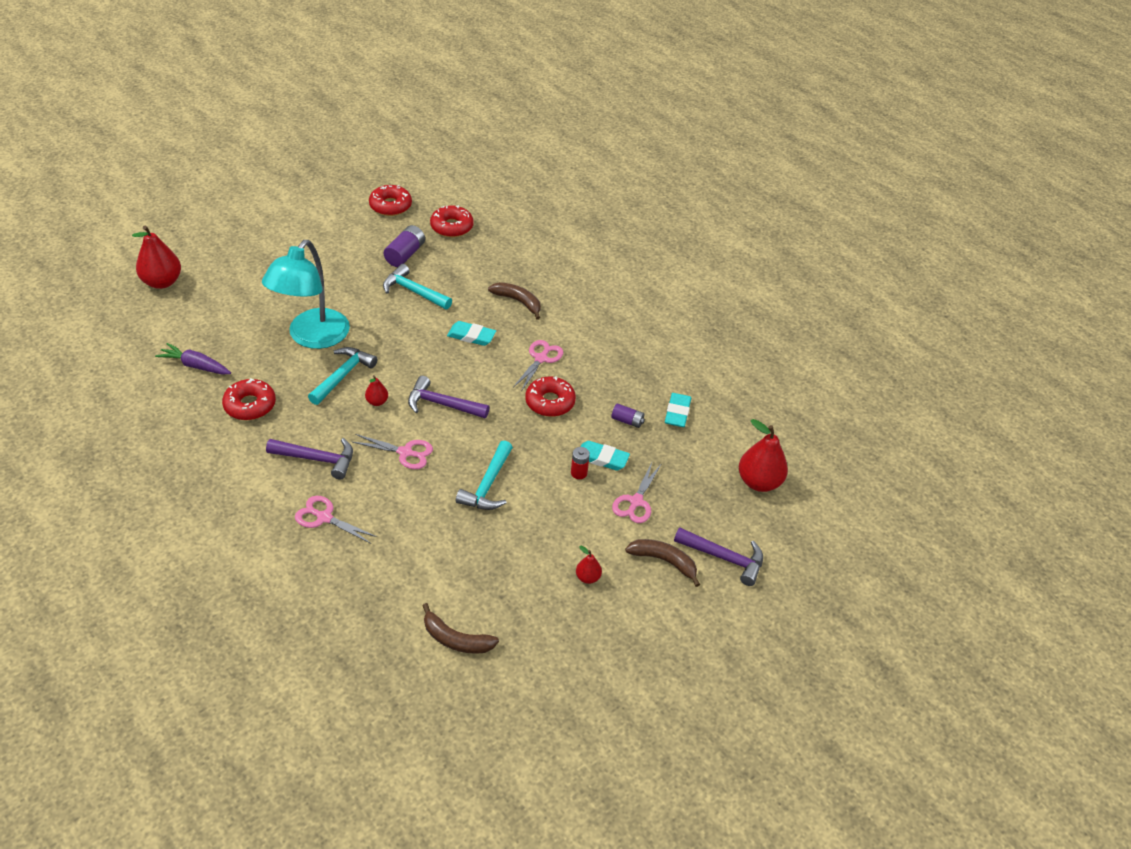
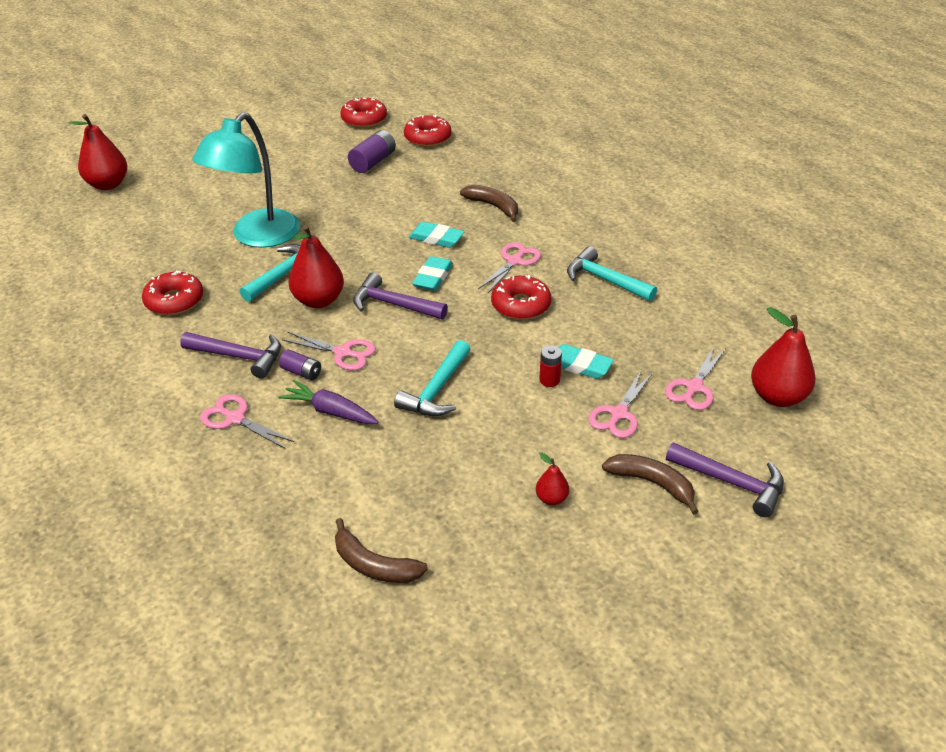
camera: 10 degrees right, 5 degrees down
(195, 366) = (124, 261): purple carrot -> purple carrot (330, 411)
(377, 402) = (318, 300): red pear -> red pear, size x2.01
(413, 291) = (377, 195): turquoise hammer -> turquoise hammer (604, 280)
(627, 421) = (613, 326): purple battery -> purple battery (301, 372)
(677, 412) = (675, 319): turquoise eraser -> turquoise eraser (433, 277)
(694, 476) = (694, 388): none -> pink scissors

